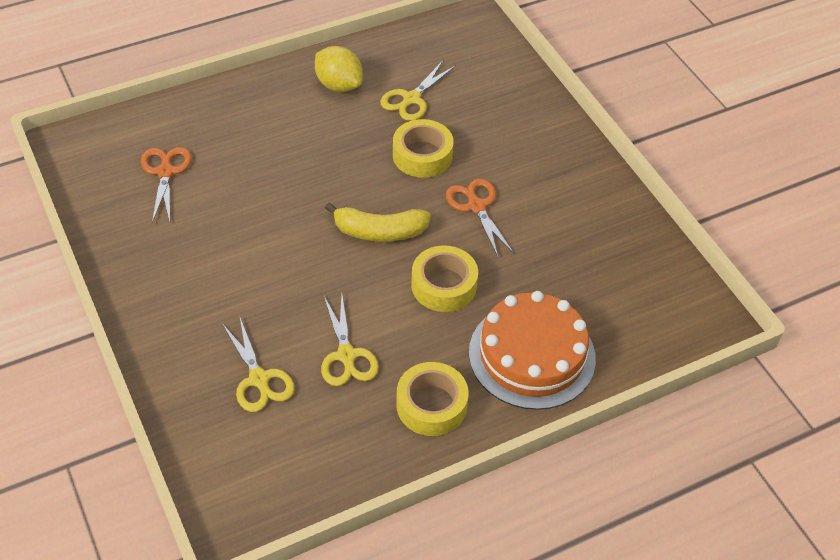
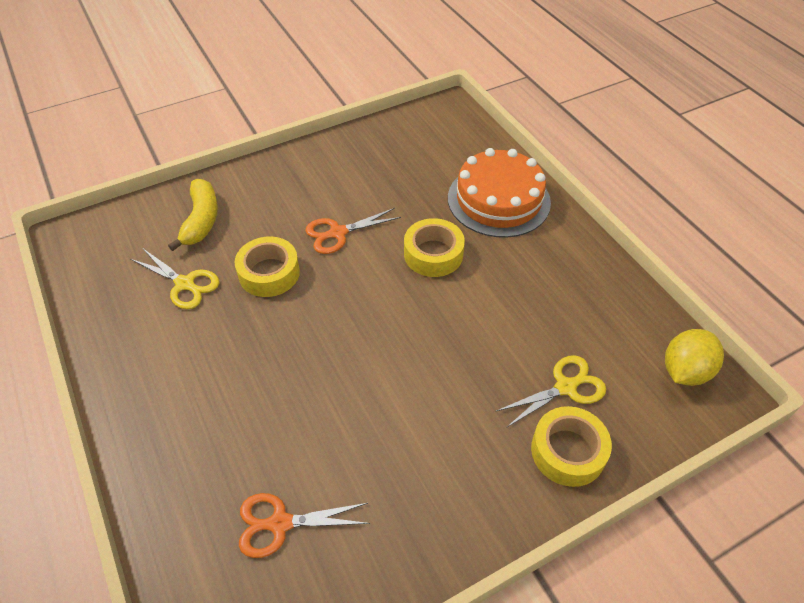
camera: 90 degrees left, 0 degrees up
(339, 85) = (150, 350): yellow lemon -> yellow lemon (685, 371)
(347, 356) = (524, 320): yellow scissors -> none
(379, 231) = (371, 302): yellow banana -> yellow banana (201, 220)
(431, 405) = (561, 259): yellow tape -> yellow tape (568, 451)

